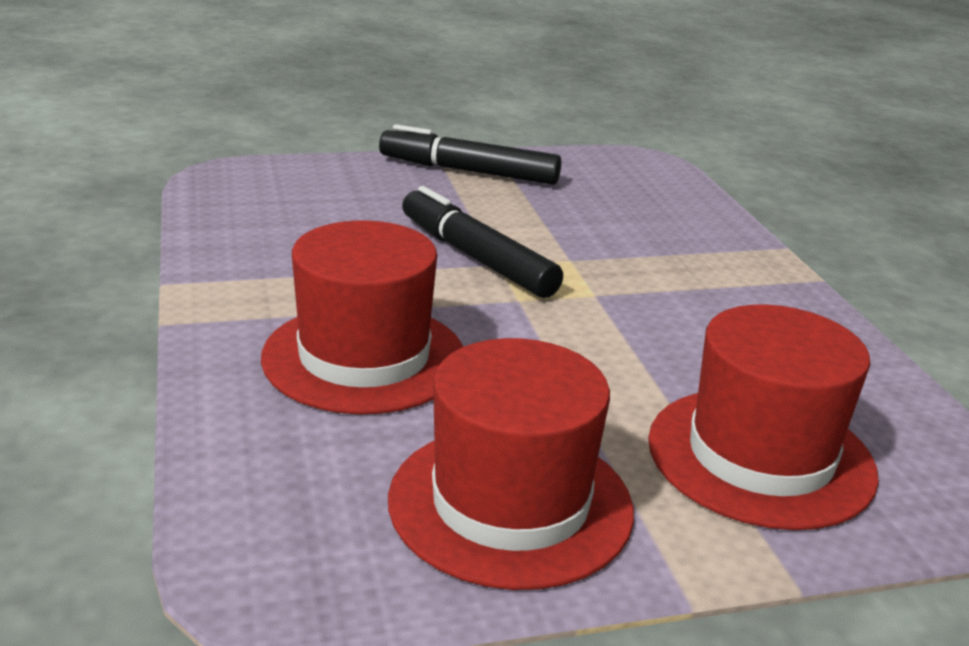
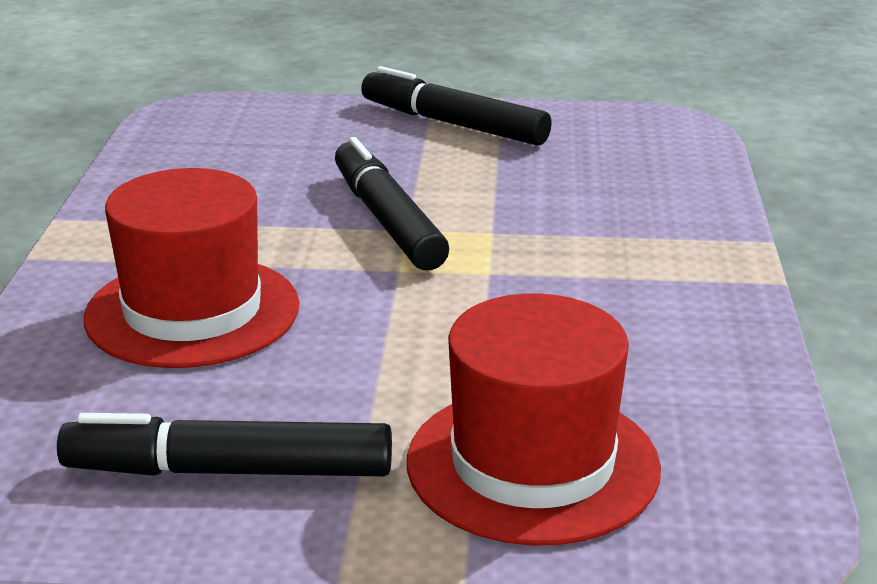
camera: 20 degrees right, 0 degrees up
(510, 503) = (229, 471): red hat -> black marker

